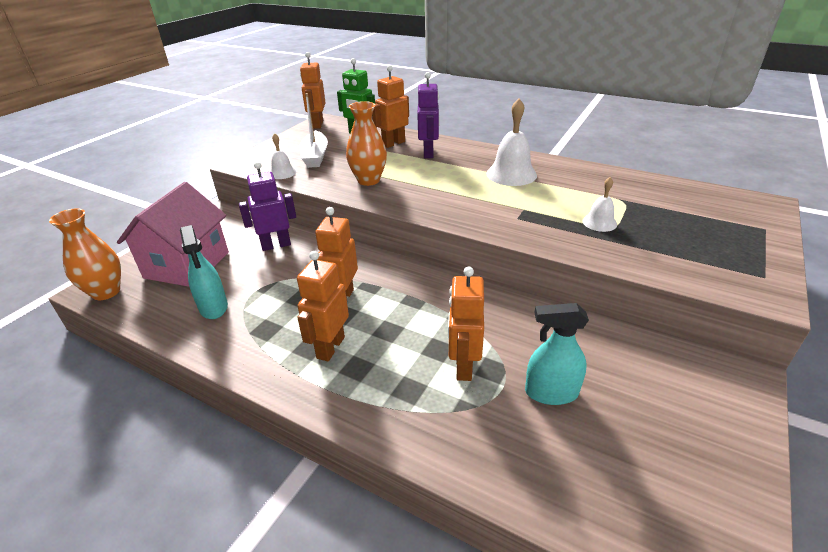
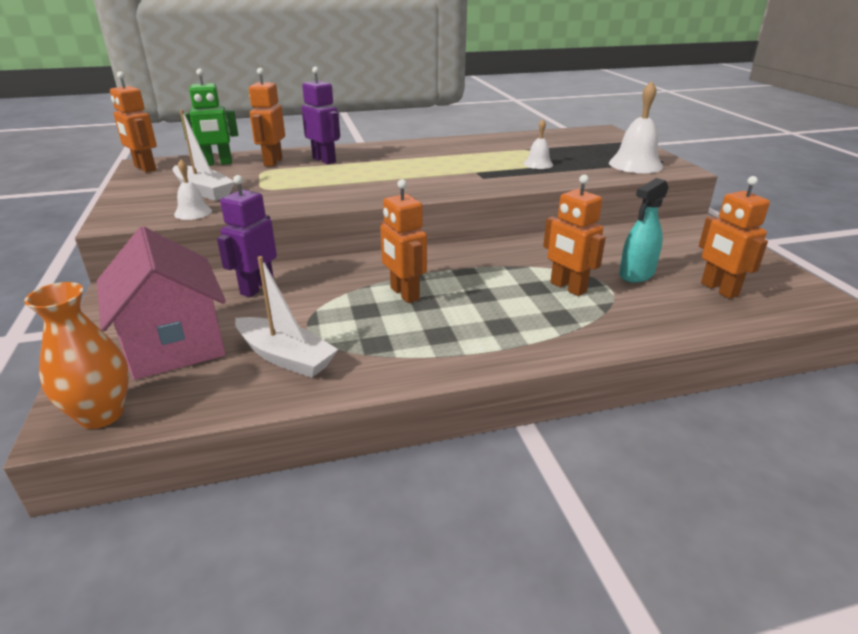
camera: 45 degrees left, 5 degrees down
(213, 307) = (286, 357): turquoise spray bottle -> white boat
(330, 347) = (457, 325): orange robot -> orange robot (718, 289)
(368, 180) = (307, 191): orange vase -> none
(511, 174) = (424, 155): white bell -> white bell (635, 164)

